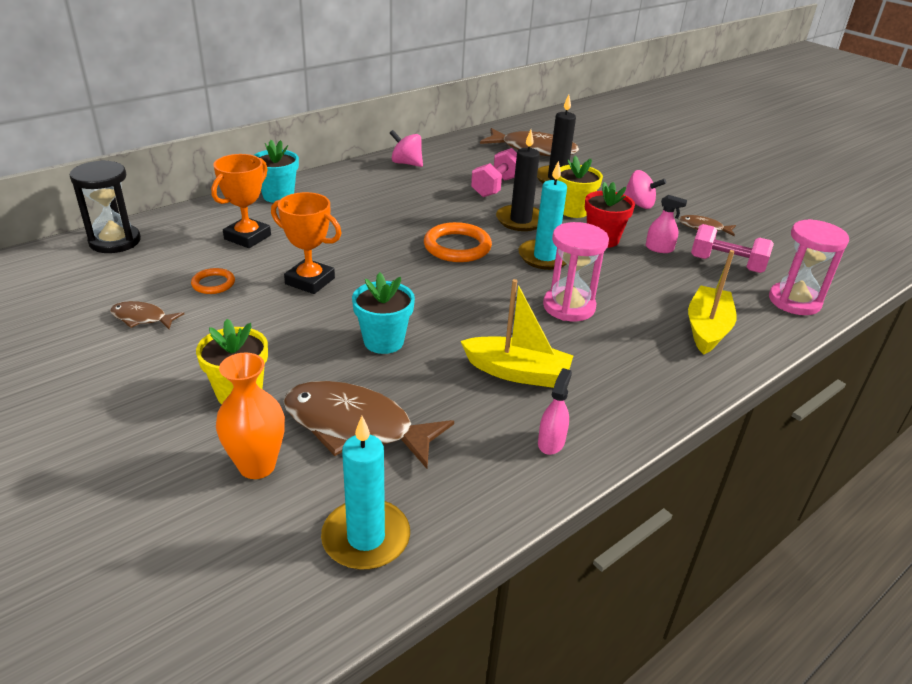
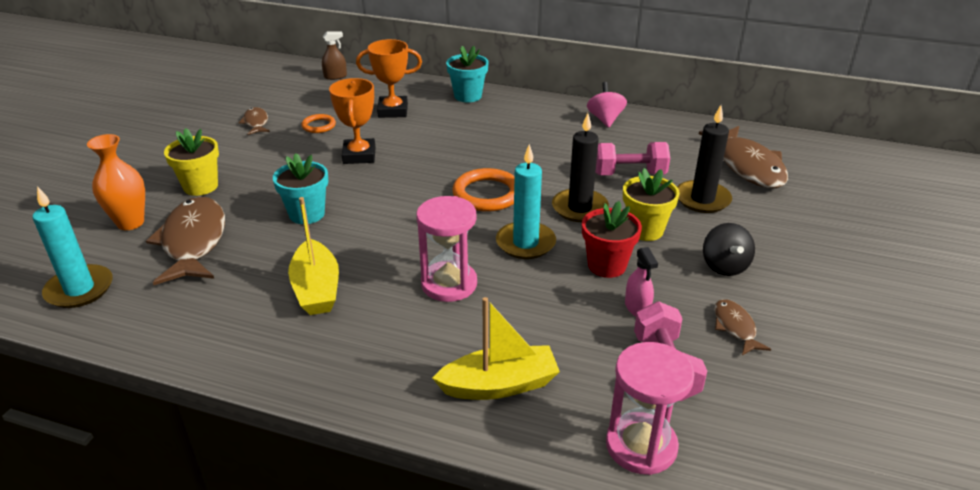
camera: 60 degrees right, 0 degrees up
(115, 241) = (335, 76): black hourglass -> brown spray bottle
(551, 442) = (231, 337): pink spray bottle -> none
(639, 204) = (724, 266): pink spinning top -> black spinning top

